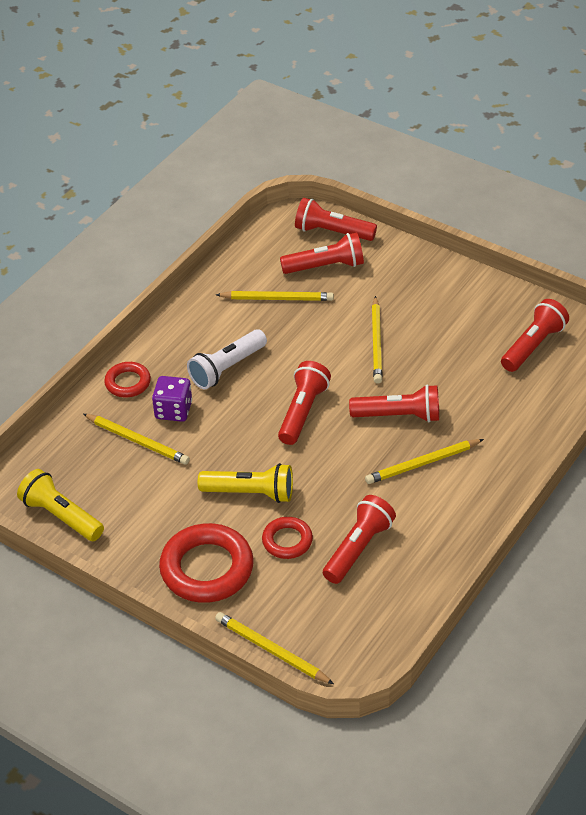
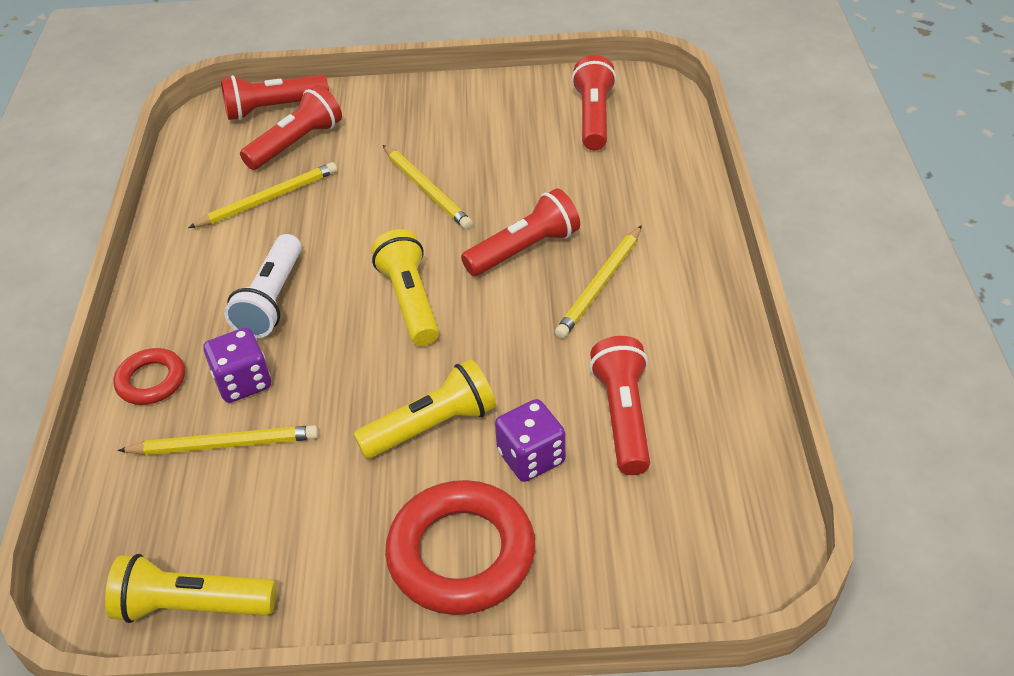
camera: 35 degrees left, 0 degrees up
(272, 650) = (644, 609): yellow pencil -> none
(287, 541) = (531, 457): red ring -> purple dice
(302, 411) = (409, 301): red flashlight -> yellow flashlight

